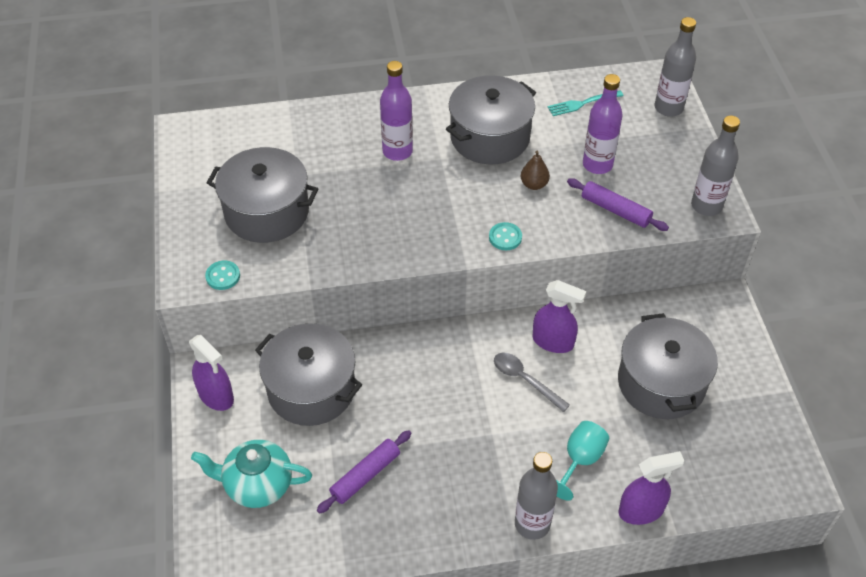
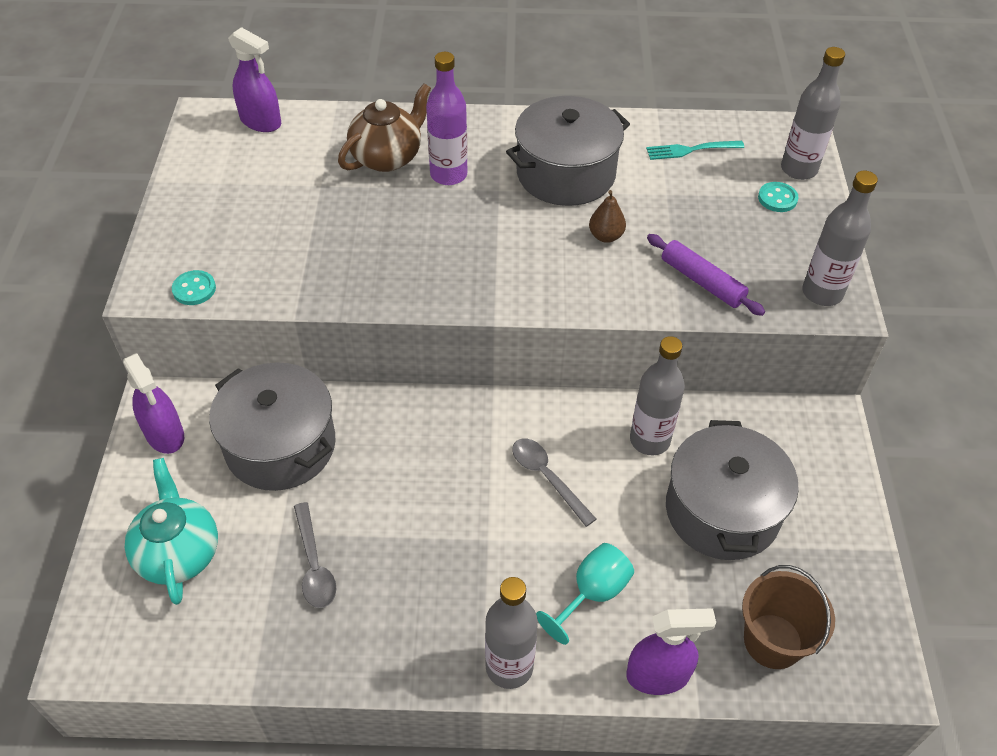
camera: 10 degrees right, 0 degrees up
(257, 485) = (179, 553): turquoise teapot -> turquoise teapot turned 60 degrees clockwise
(267, 212) = (271, 222): grey pot -> none
(344, 143) = (387, 157): none -> brown teapot
(365, 475) = (314, 564): purple rolling pin -> grey spoon
(505, 237) = (553, 294): turquoise button -> turquoise button (777, 198)
(553, 342) = (595, 436): purple spray bottle -> purple spray bottle (261, 122)
(595, 338) = (649, 440): none -> grey bottle
(597, 165) = (692, 224): purple bottle -> none
(717, 471) = (772, 641): none -> brown bucket

